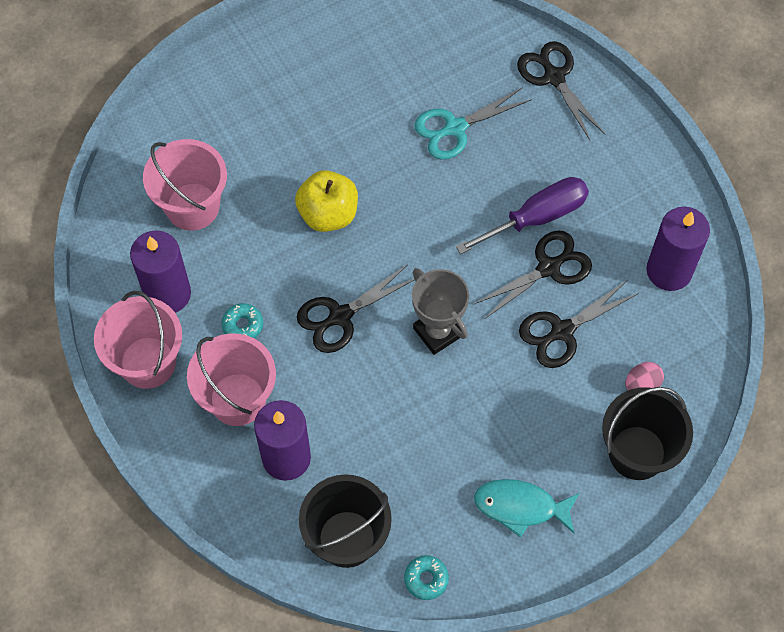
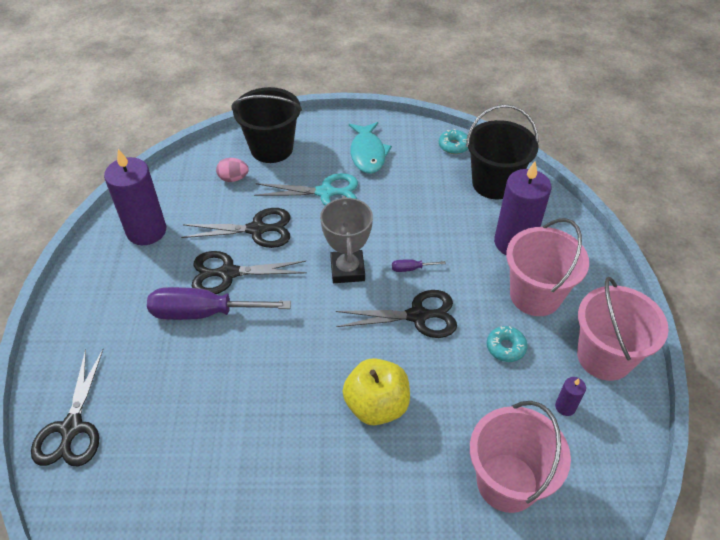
camera: 150 degrees left, 15 degrees down
(168, 294) = (565, 407): purple candle -> purple candle, size x0.43
(376, 367) = (411, 268): none -> purple screwdriver
(455, 128) = (203, 427): turquoise scissors -> turquoise scissors (326, 193)
(520, 507) = (368, 153): turquoise fish -> turquoise fish turned 45 degrees clockwise

